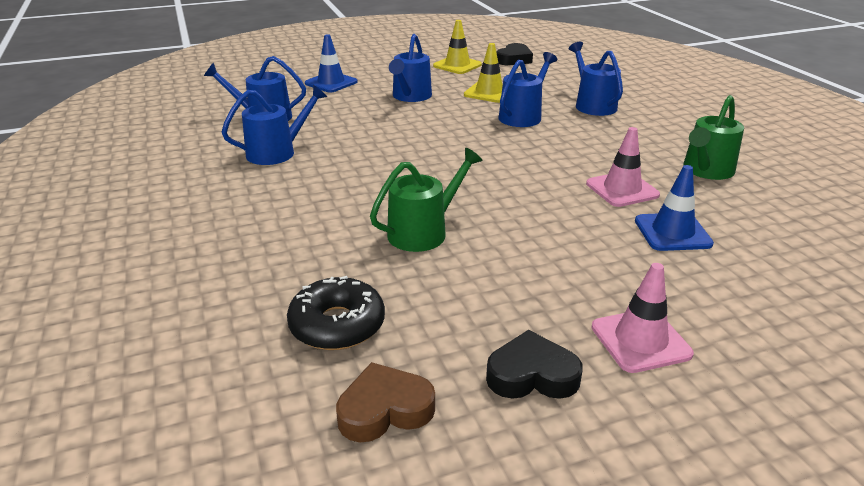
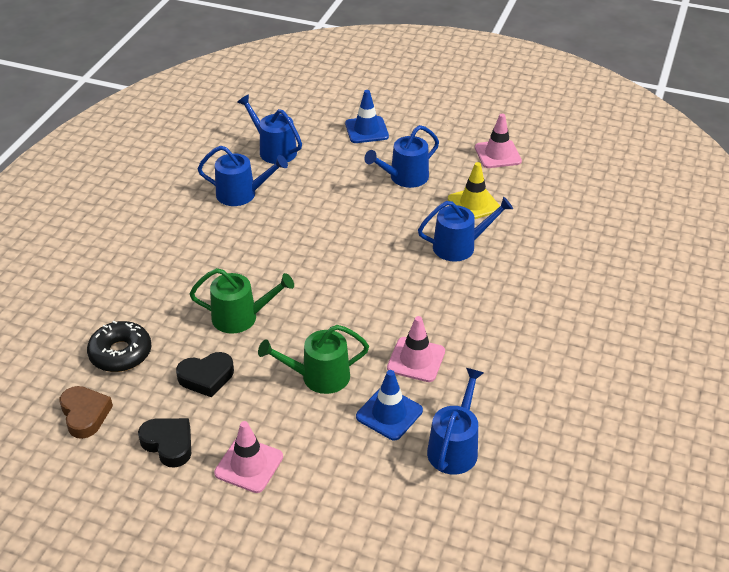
camera: 40 degrees right, 10 degrees up
(385, 410) = (85, 414): brown heart -> brown heart turned 45 degrees clockwise
(457, 65) = (497, 154): yellow traffic cone -> pink traffic cone
(514, 59) = (561, 169): black heart -> black heart (206, 377)
(593, 105) = (538, 264): blue watering can -> blue watering can (454, 448)
(706, 170) = (509, 381): green watering can -> green watering can (319, 377)

